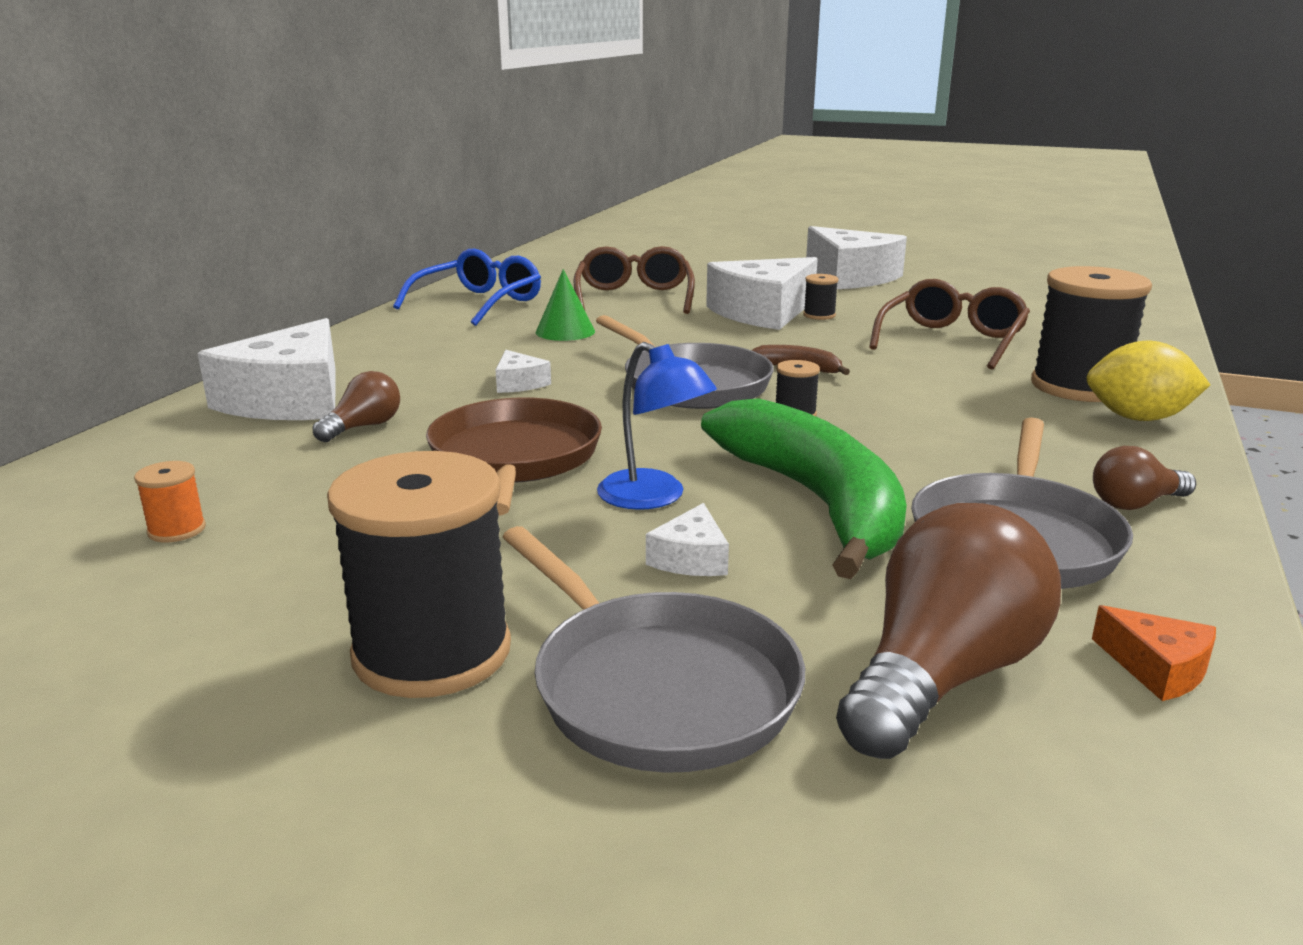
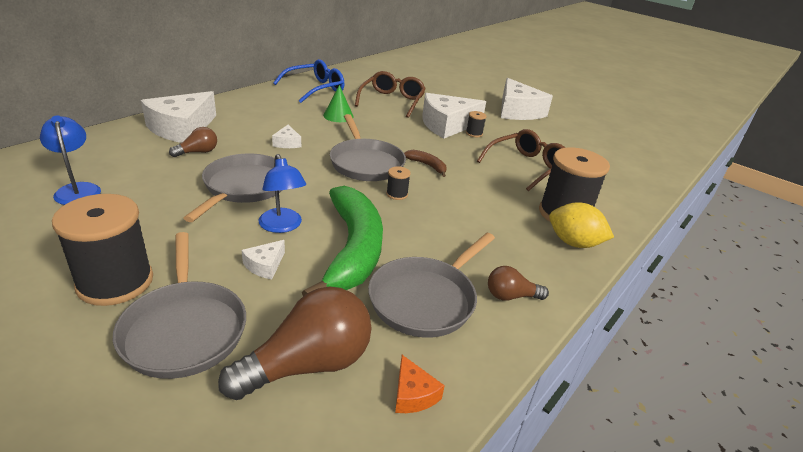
camera: 15 degrees right, 10 degrees up
(177, 530) = (77, 189): orange spool -> blue lamp
(515, 458) = (244, 187): brown pan -> grey pan

